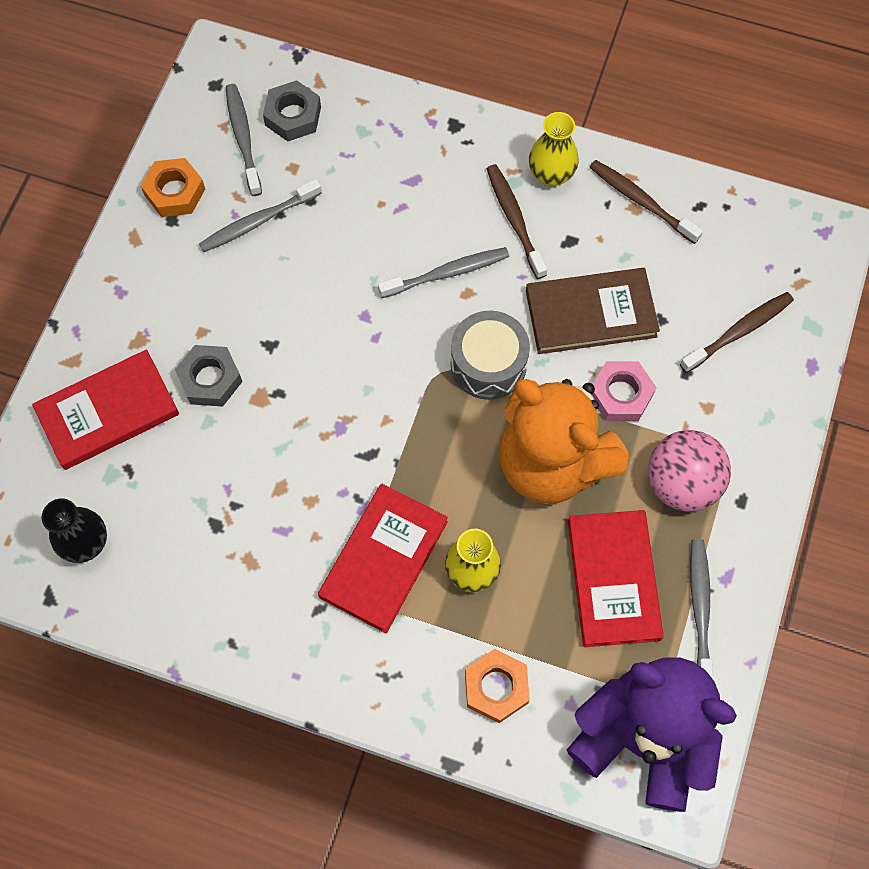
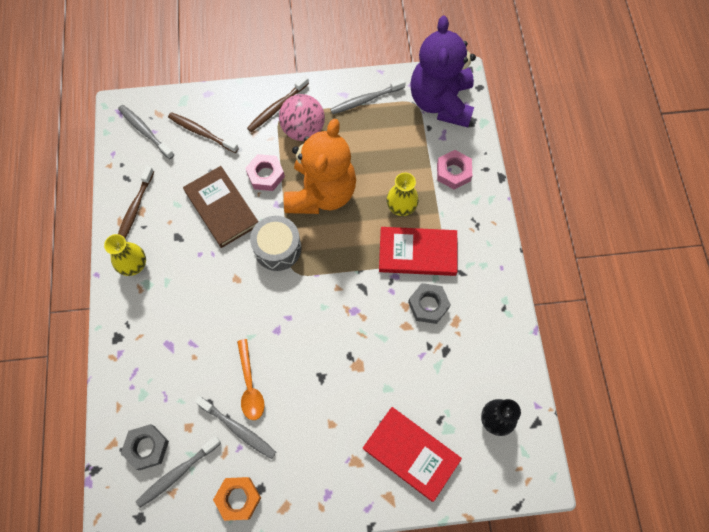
camera: 115 degrees left, 0 degrees up
(210, 379) = (360, 401): grey nut -> grey nut (428, 305)
(306, 255) = (250, 385): none -> orange spoon
(447, 273) = (228, 296): grey toothbrush -> grey toothbrush (145, 131)
(496, 687) = (453, 172): orange nut -> pink nut
(514, 220) = (175, 273): brown toothbrush -> brown toothbrush (277, 108)
(613, 579) = (370, 141): red book -> none

